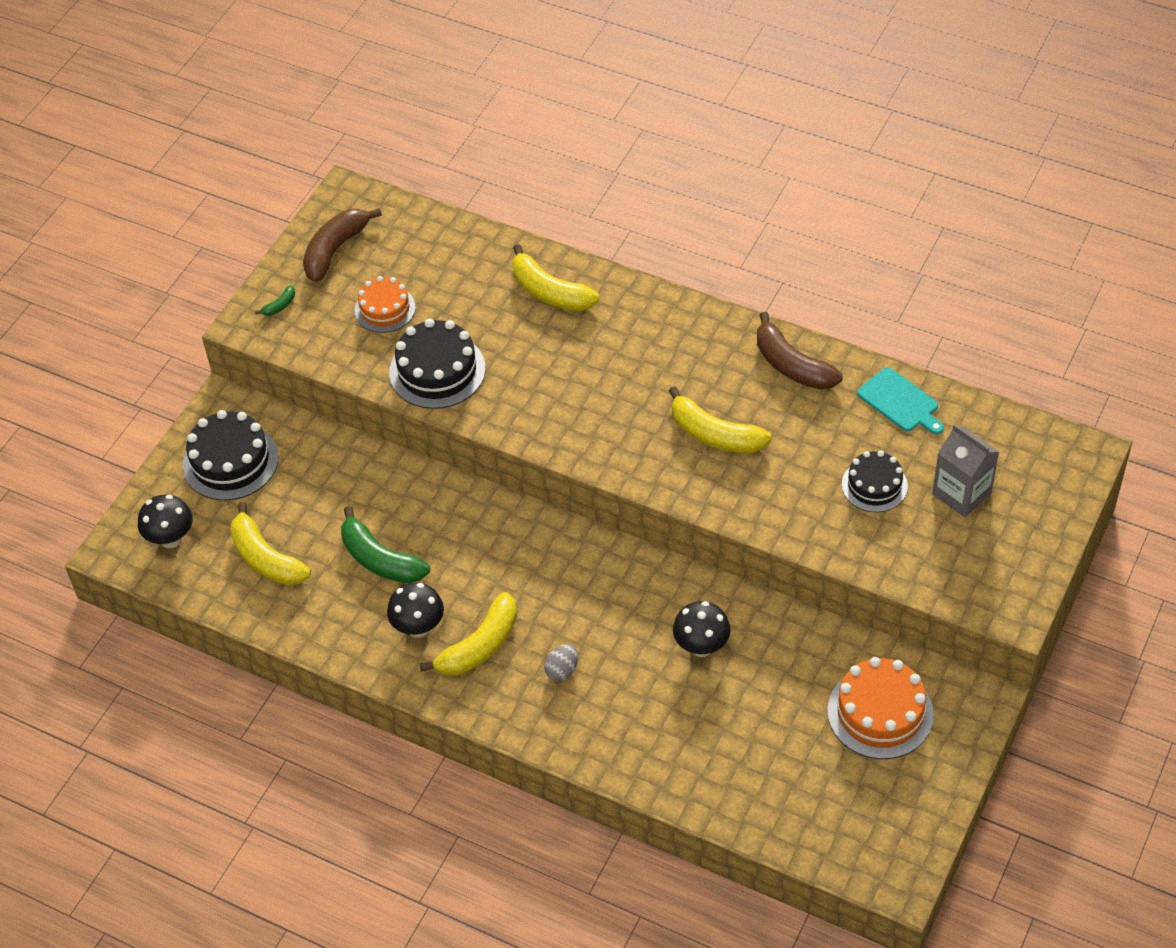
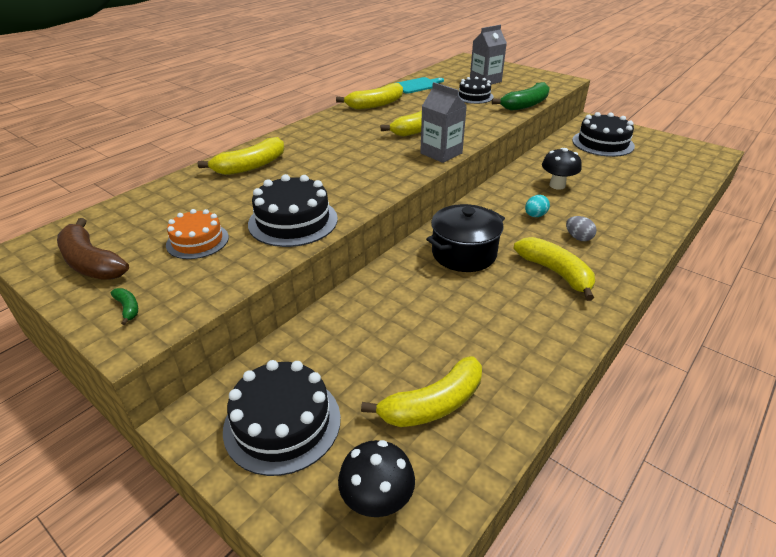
camera: 80 degrees left, 15 degrees down
(380, 559) = (454, 318): green banana -> green banana (525, 105)
(418, 627) = (534, 303): black mushroom -> none
(497, 554) = (464, 253): none -> black pot
(606, 622) = (535, 215): none -> turquoise egg
(640, 472) = (441, 153): none -> grey carton
(791, 365) = (375, 105): brown banana -> yellow banana
(880, 712) = (602, 143): orange cake -> black cake

